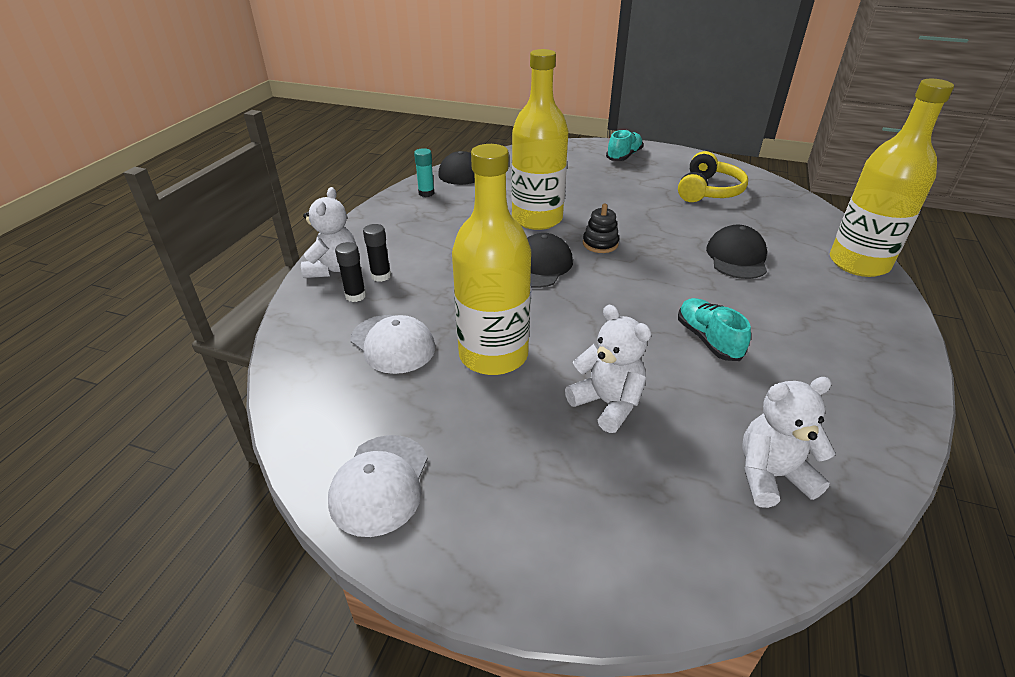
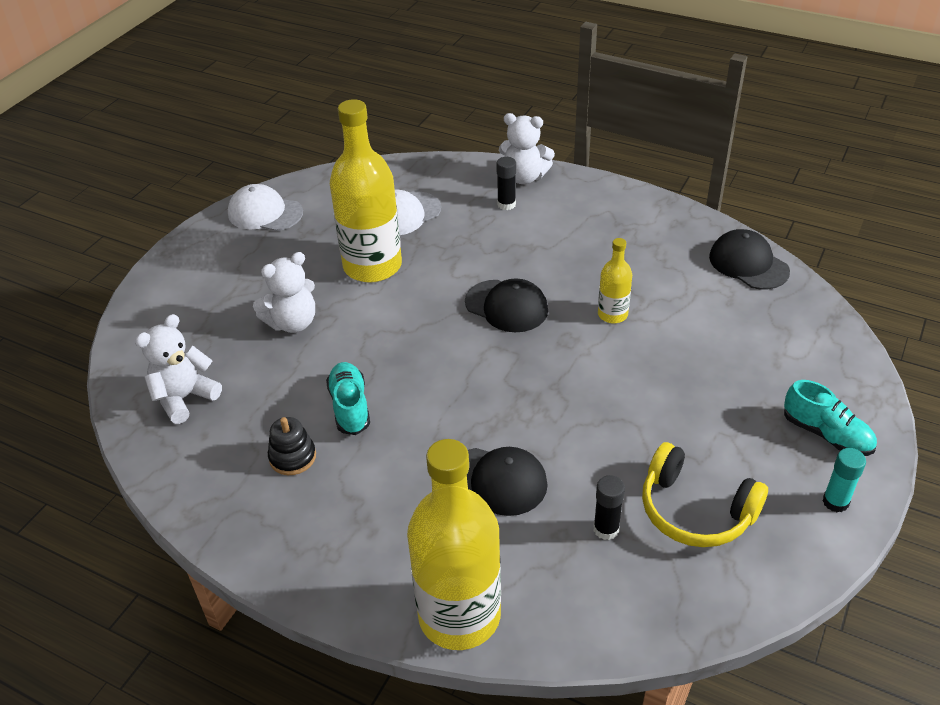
camera: 100 degrees right, 5 degrees up
(355, 296) = (477, 192): black glue stick -> black glue stick (606, 529)
(426, 193) = (683, 230): turquoise glue stick -> turquoise glue stick (835, 502)
(537, 219) = (612, 314): yellow bottle -> yellow bottle, size x0.48
(600, 244) = (546, 360): black stacking toy -> black stacking toy (292, 457)
(708, 339) = (350, 407): turquoise shoe -> turquoise shoe turned 90 degrees counterclockwise
(771, 476) = (184, 398): white teddy bear -> white teddy bear turned 135 degrees counterclockwise

